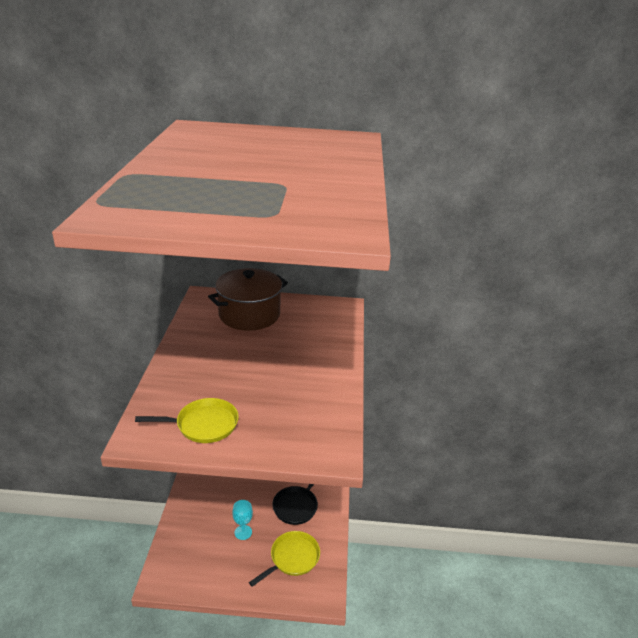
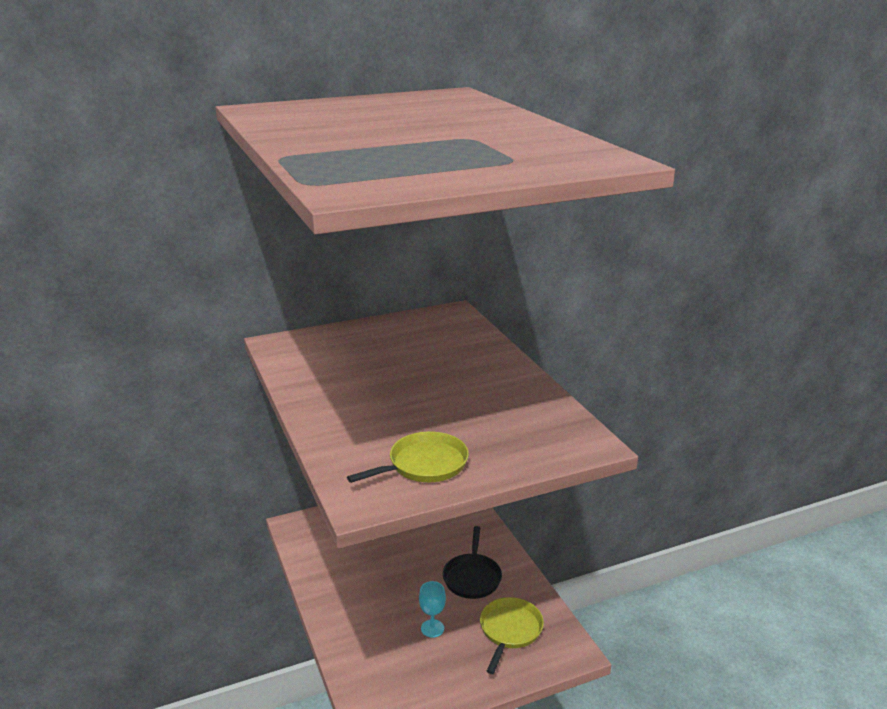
camera: 25 degrees left, 5 degrees down
(249, 315) = (355, 348): brown pot -> none

